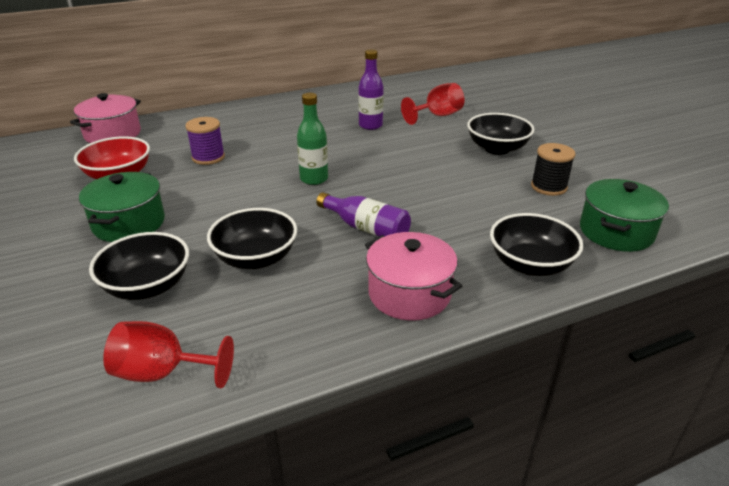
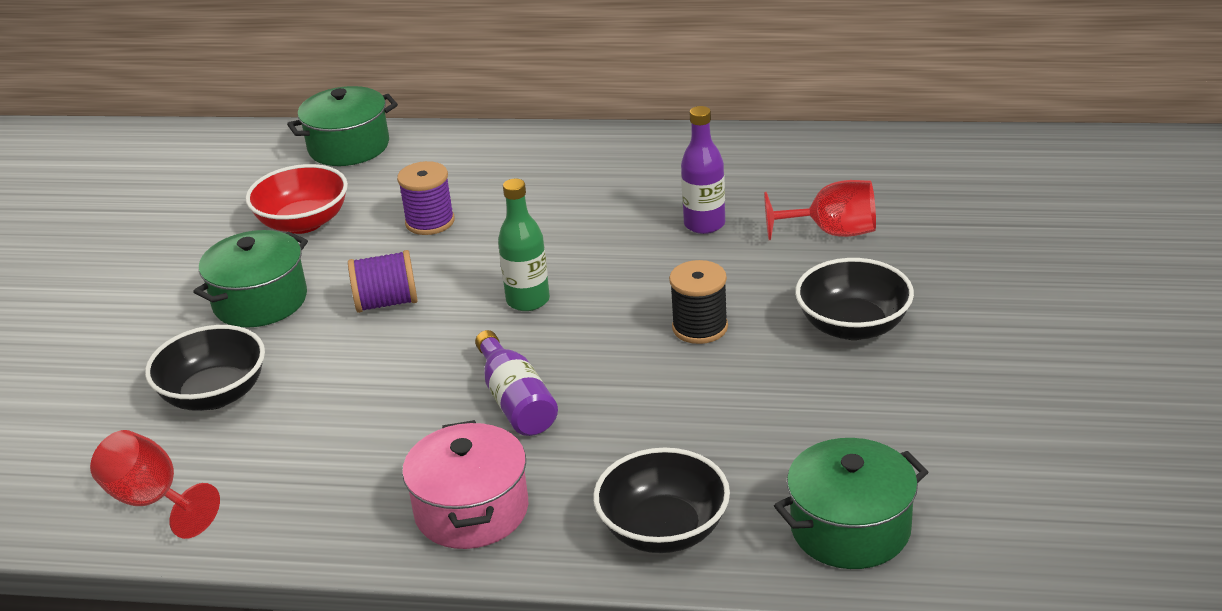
camera: 35 degrees right, 0 degrees up
(113, 134) = (349, 147): pink pot -> green pot
(224, 202) = (386, 303): none -> purple spool
(256, 258) = (351, 399): black bowl -> none
(548, 187) = (847, 421): black spool -> black spool (700, 327)

